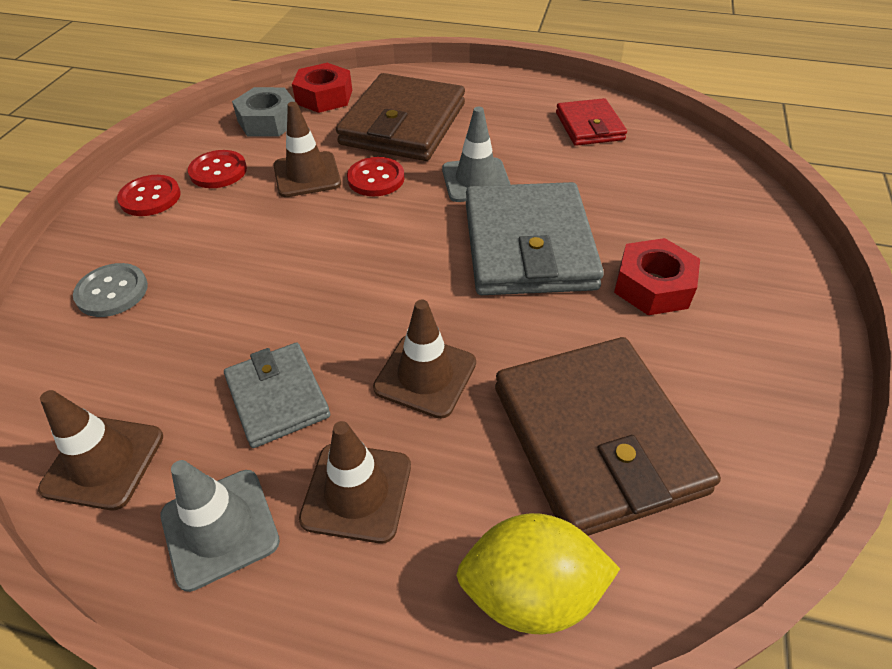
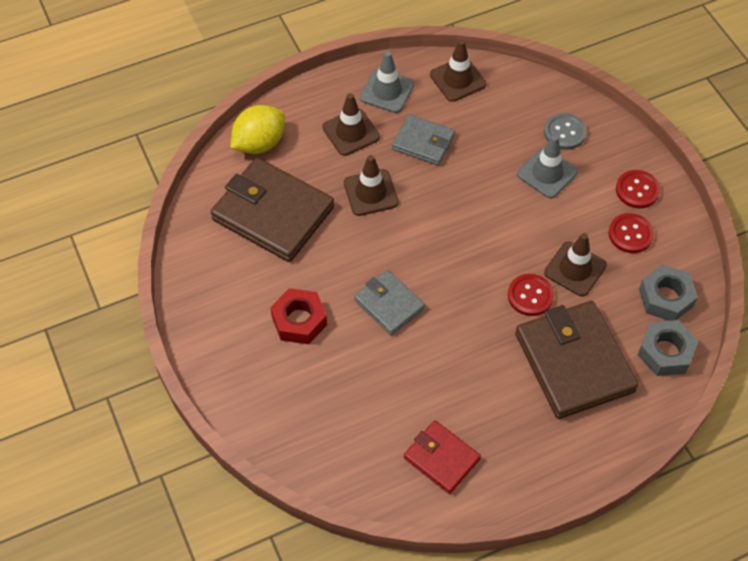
camera: 140 degrees right, 10 degrees up
(324, 97) = (665, 352): red nut -> grey nut
(476, 180) = (468, 338): grey traffic cone -> grey traffic cone (547, 173)
(528, 245) = (389, 304): grey wallet -> grey wallet, size x0.55

